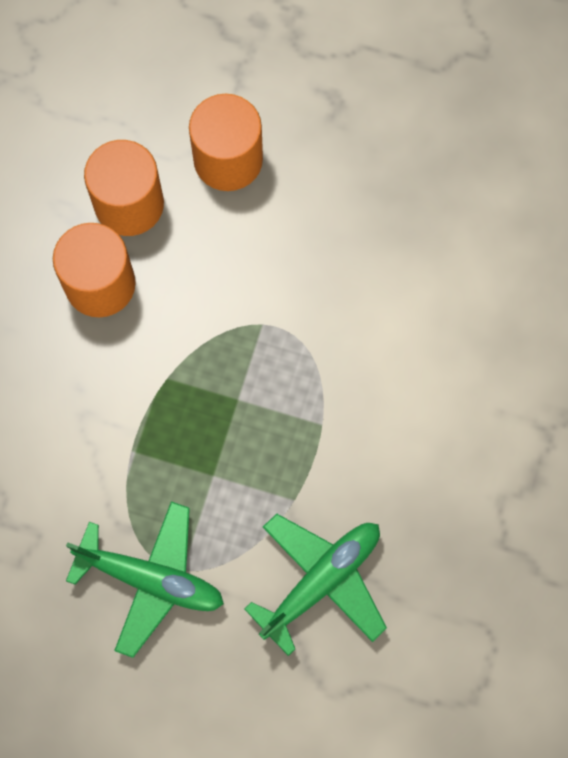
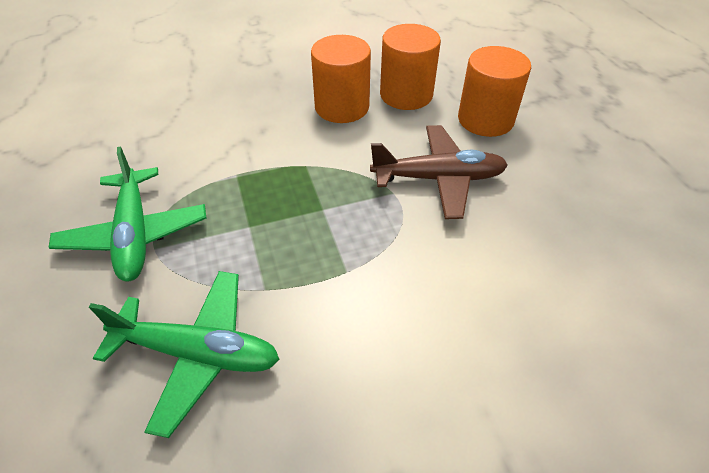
camera: 55 degrees right, 25 degrees down
(274, 271) = (438, 178): none -> brown plane

